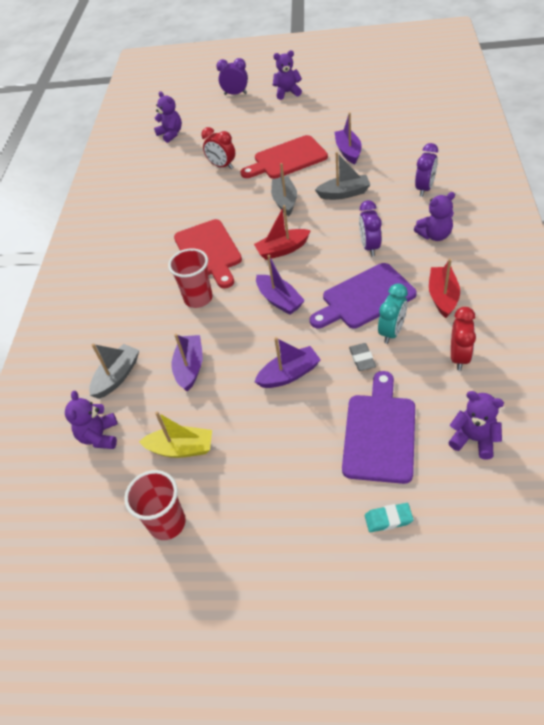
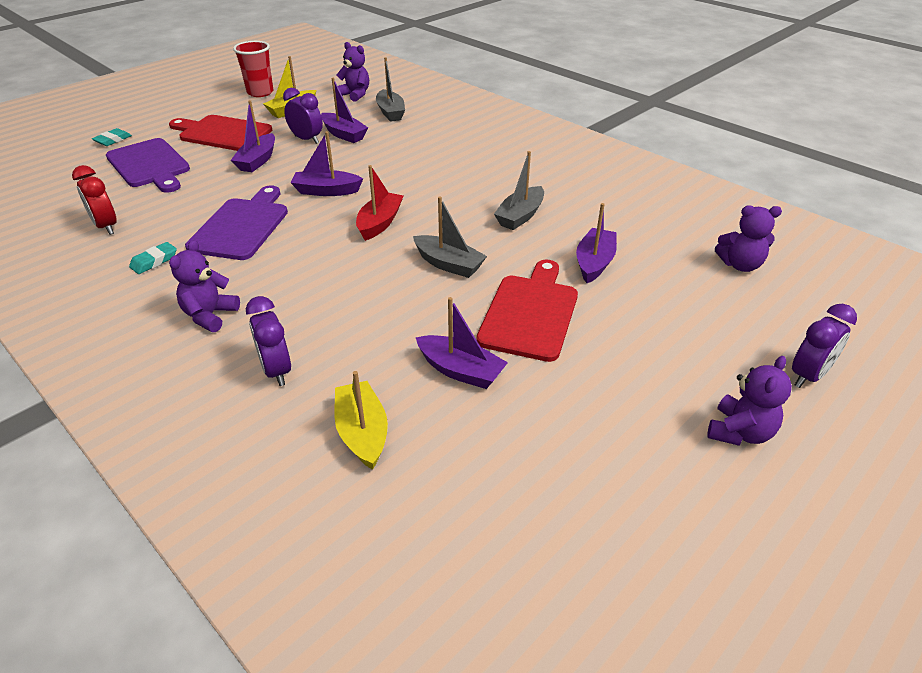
camera: 125 degrees right, 10 degrees down
(198, 298) = (403, 163): red cup -> none
(209, 251) = (452, 190): red cutting board -> red cutting board (222, 133)
(222, 166) = (594, 263): red clock -> purple boat
(344, 193) = (386, 308): grey boat -> grey boat (520, 216)
(362, 359) = (202, 191): grey eraser -> none
(369, 247) = (283, 267): purple clock -> purple clock (306, 139)
(391, 332) = (189, 216): turquoise clock -> none
(412, 149) = (362, 432): none -> yellow boat
(442, 297) = (154, 261): red boat -> turquoise eraser
(473, 439) = (65, 190): purple teddy bear -> none

